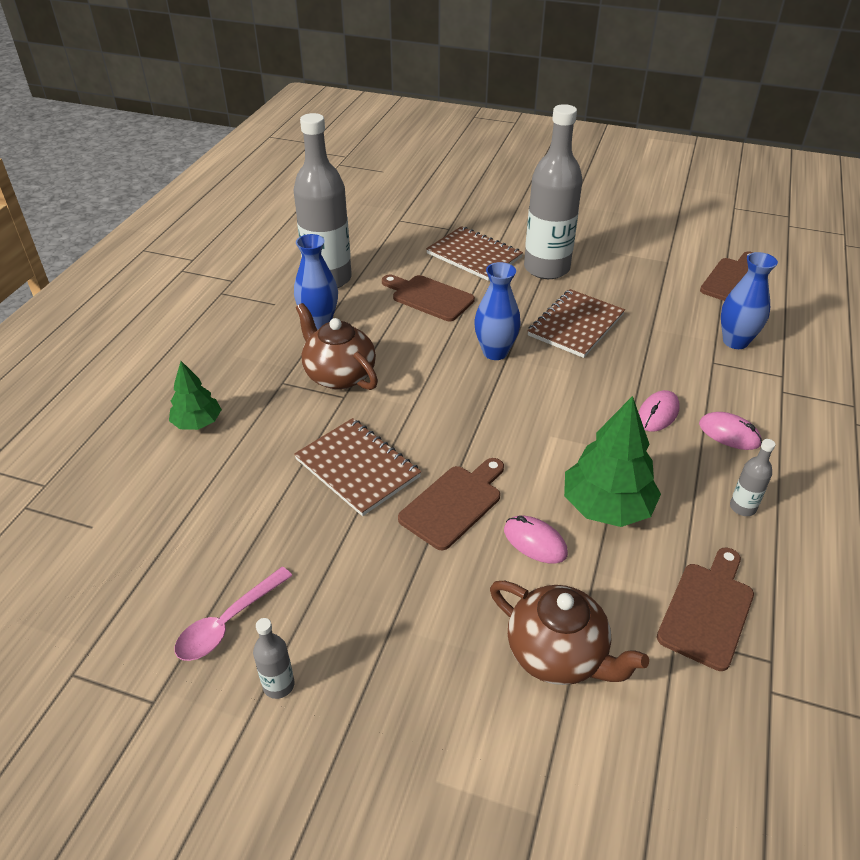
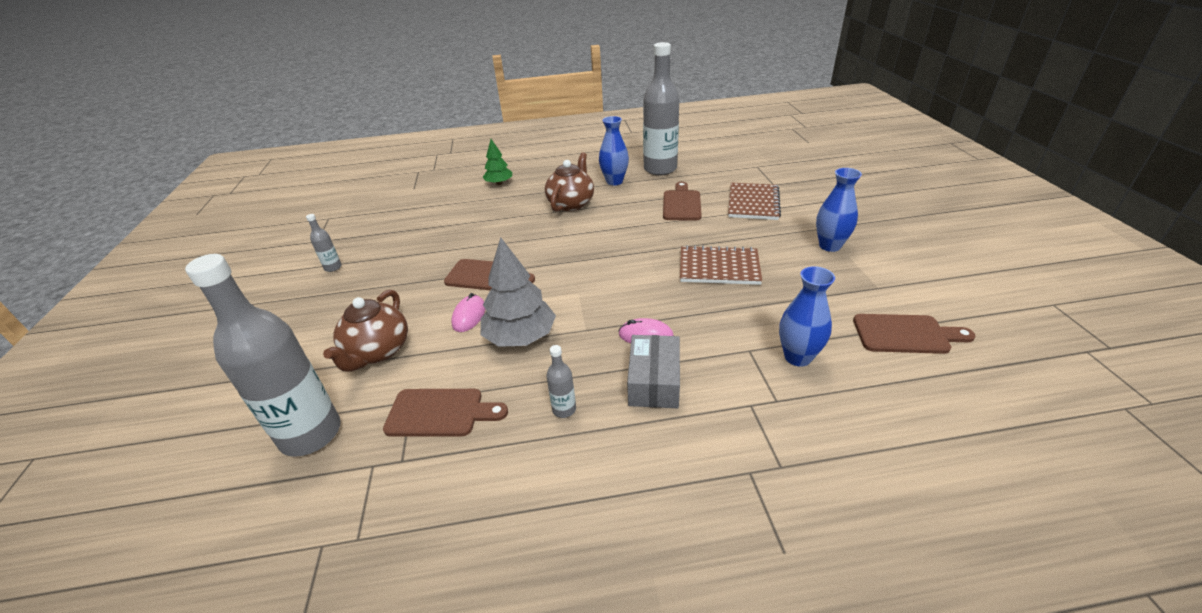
camera: 65 degrees right, 5 degrees down
(228, 622) = (367, 241): pink spoon -> none
(357, 468) = (496, 236): brown notebook -> none
(495, 352) = (648, 245): blue vase -> blue vase (830, 246)
(546, 268) = (778, 234): grey bottle -> grey bottle (311, 434)
(606, 507) = (520, 337): green tree -> grey tree
(729, 434) = (654, 382): pink mouse -> grey box

